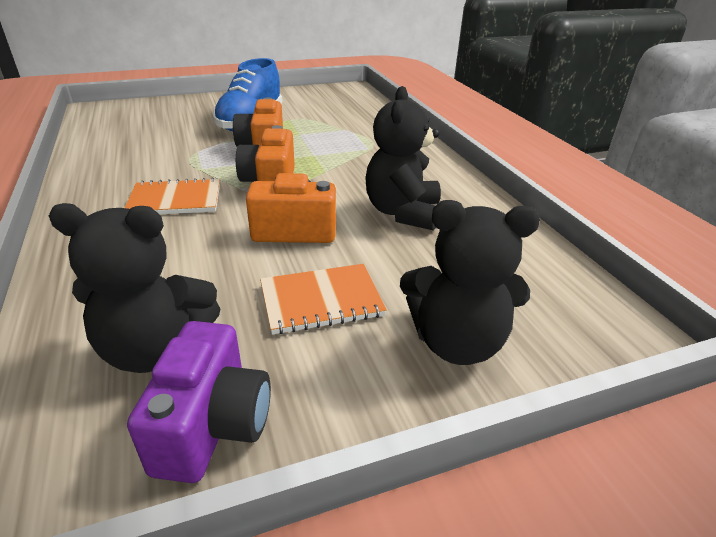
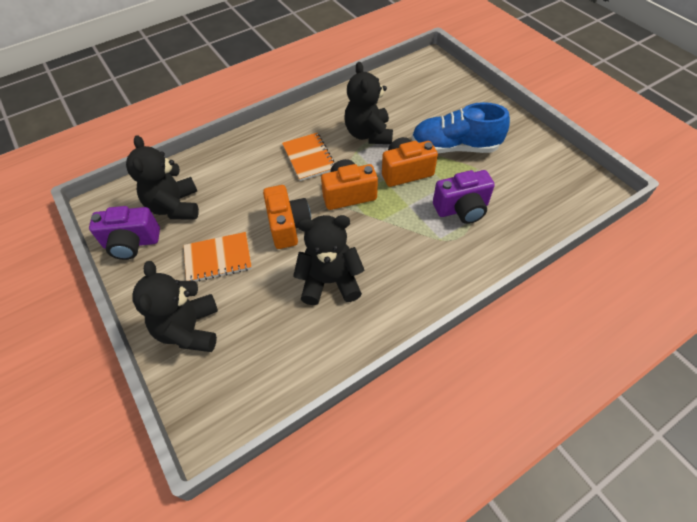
camera: 80 degrees right, 20 degrees up
(177, 157) = (368, 134): none -> black teddy bear
(321, 301) = (218, 258): orange notebook -> orange notebook turned 75 degrees counterclockwise
(337, 133) = (462, 209): none -> purple camera

